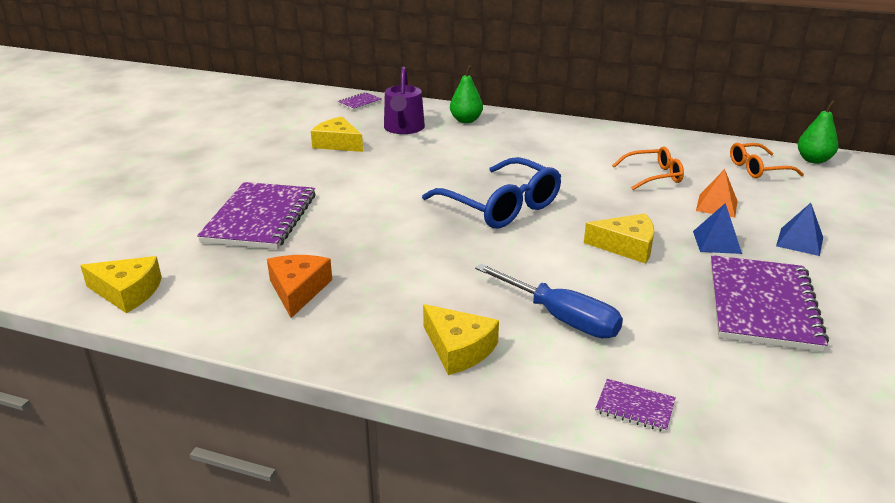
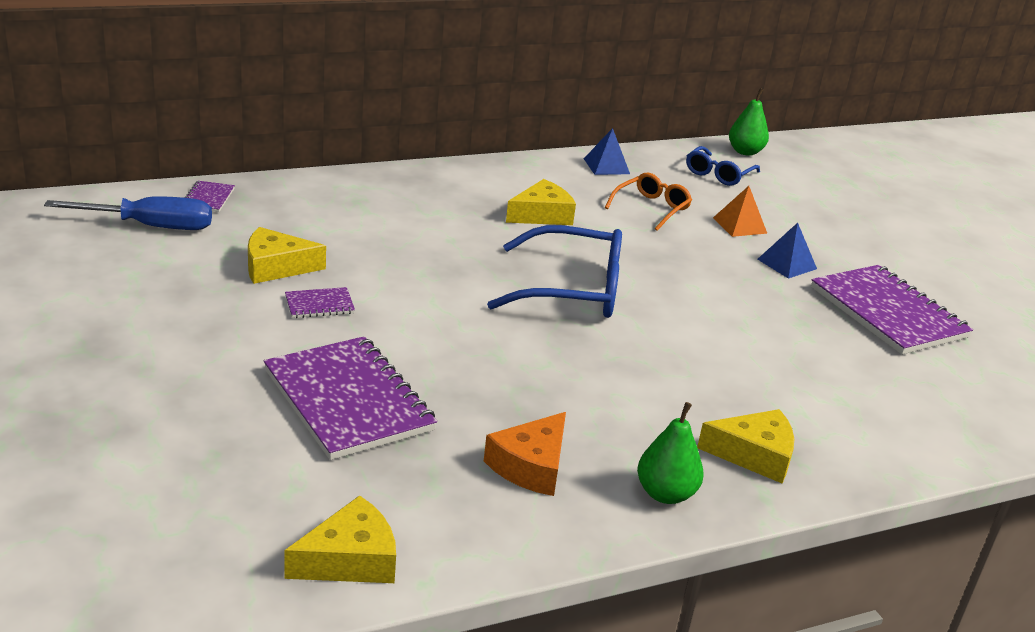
camera: 45 degrees left, 0 degrees up
(298, 290) = (531, 466): orange cheese -> orange cheese turned 105 degrees counterclockwise
(403, 128) = (324, 221): purple watering can -> none
(466, 120) = (379, 190): green pear -> green pear (665, 494)
(561, 318) = (783, 387): blue screwdriver -> blue screwdriver (151, 226)
(626, 246) = (732, 294): yellow cheese -> yellow cheese (542, 215)
(635, 407) = (930, 441): purple notebook -> purple notebook (319, 305)
(758, 169) = (718, 174): orange glasses -> blue glasses
(799, 241) = (837, 241): blue pyramid -> blue pyramid (606, 166)

